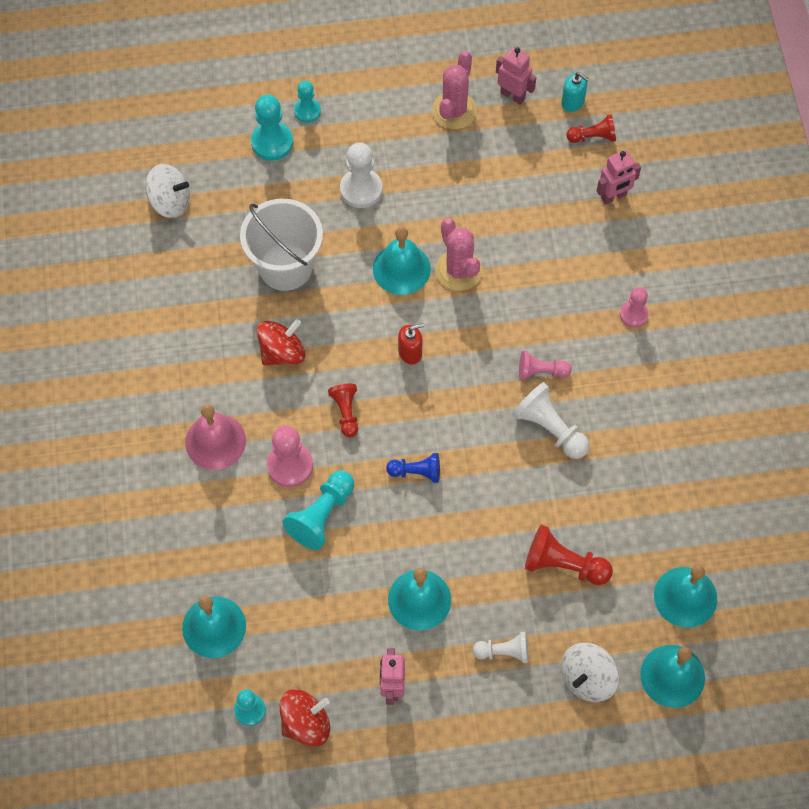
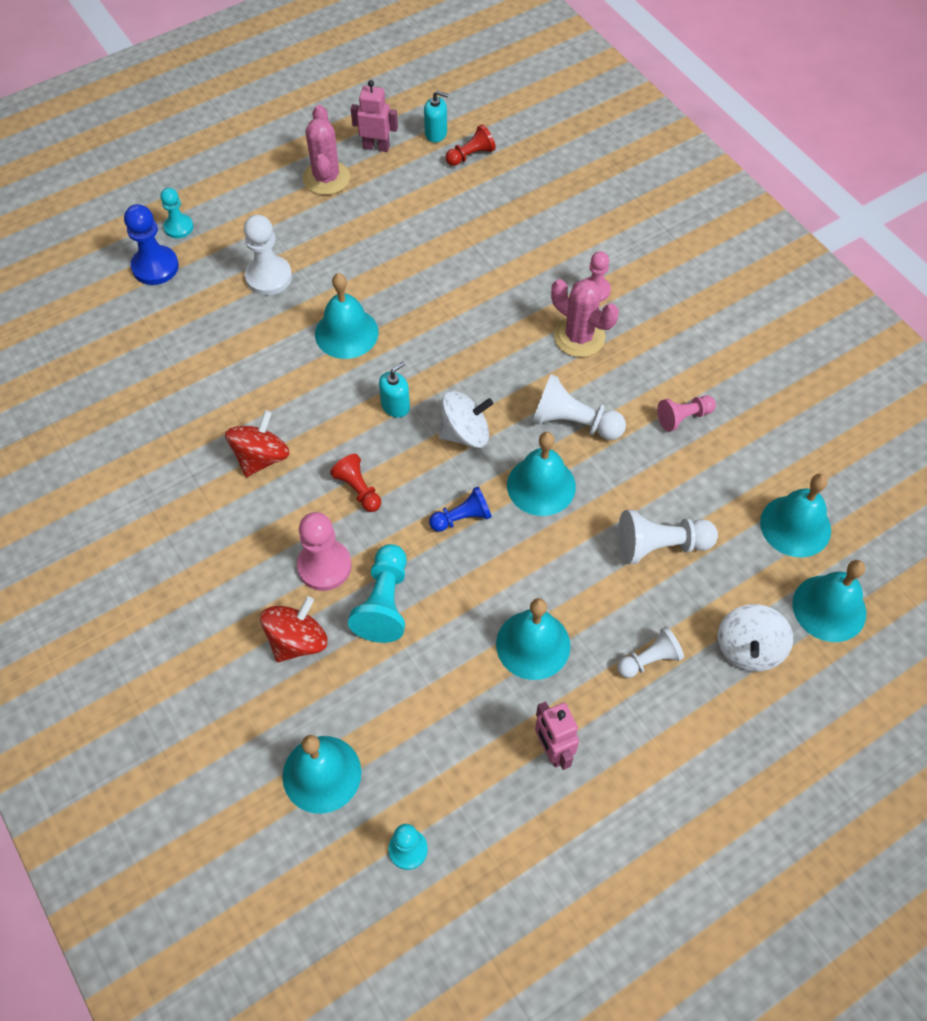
camera: 25 degrees left, 5 degrees down
(170, 202) = (71, 359): white spinning top -> white spinning top (465, 433)
(215, 441) = (230, 574): pink bell -> none
(272, 142) = (155, 267): turquoise pawn -> blue pawn
(285, 267) = (225, 375): white bucket -> none
(306, 723) = (479, 835): red spinning top -> red spinning top (297, 641)
(410, 352) = (395, 406): red soap dispenser -> turquoise soap dispenser
(458, 270) = (404, 313): pink cactus -> pink cactus (579, 337)
(494, 472) = (541, 485): none -> turquoise bell
(541, 372) = (536, 374): pink pawn -> pink pawn (683, 417)
(563, 564) = (660, 546): red pawn -> white pawn
(613, 196) = (518, 197): pink robot -> none

